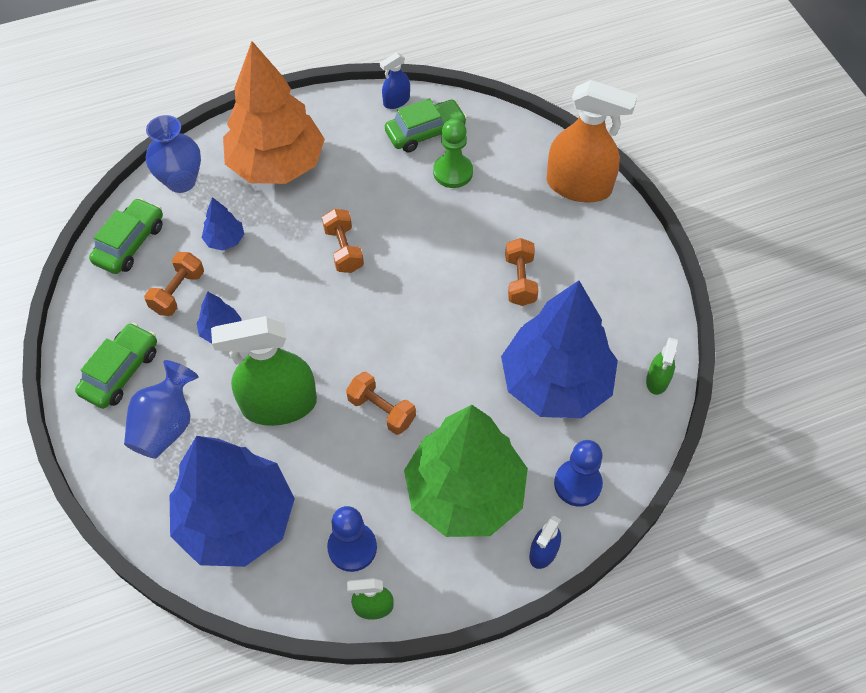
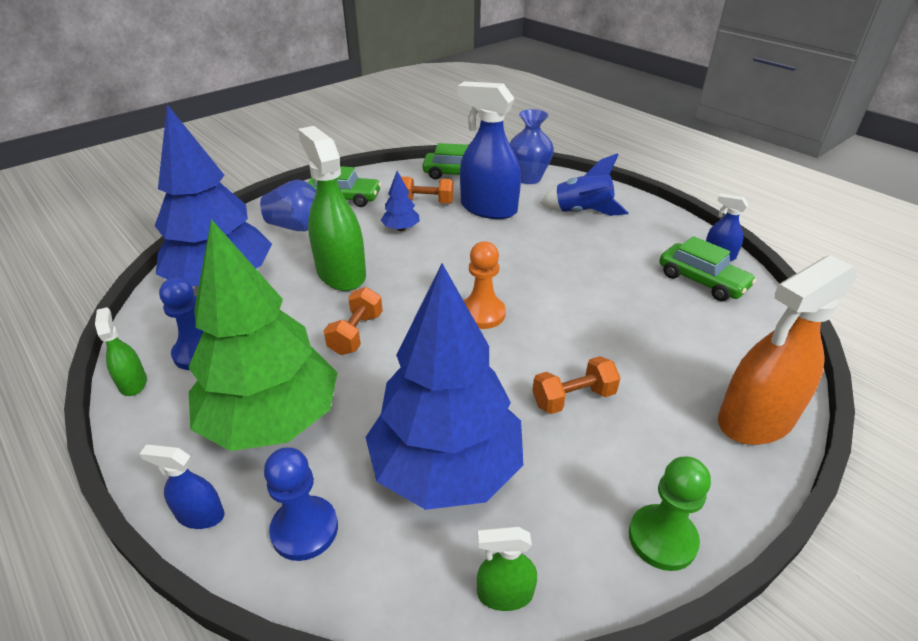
camera: 70 degrees right, 20 degrees down
(225, 240) = (488, 209): blue tree -> blue spray bottle
(277, 165) = (582, 213): orange tree -> blue rocket
(343, 249) = (523, 267): orange dumbbell -> none
(397, 305) = (482, 314): none -> orange pawn
(453, 172) = (672, 311): green pawn -> green pawn (662, 539)
(579, 186) = (755, 420): orange spray bottle -> orange spray bottle turned 60 degrees clockwise

